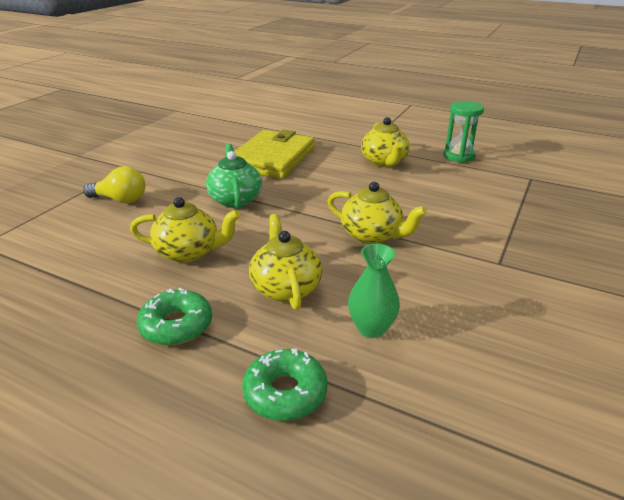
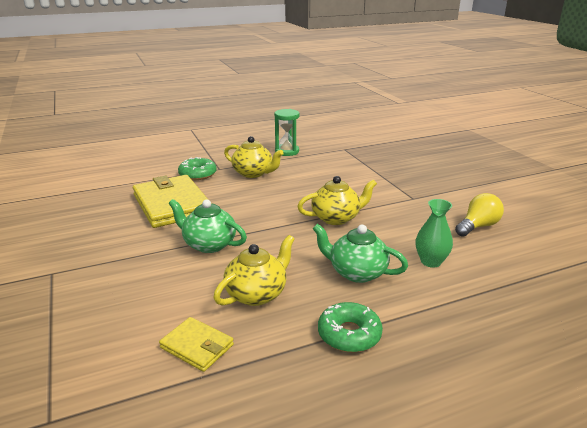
camera: 50 degrees left, 5 degrees down
(94, 259) = (197, 346): none -> yellow wallet
(120, 200) = (110, 298): yellow light bulb -> yellow light bulb (477, 226)
(285, 288) = (356, 272): yellow teapot -> green teapot
(285, 392) = (462, 316): green donut -> green donut (197, 174)

